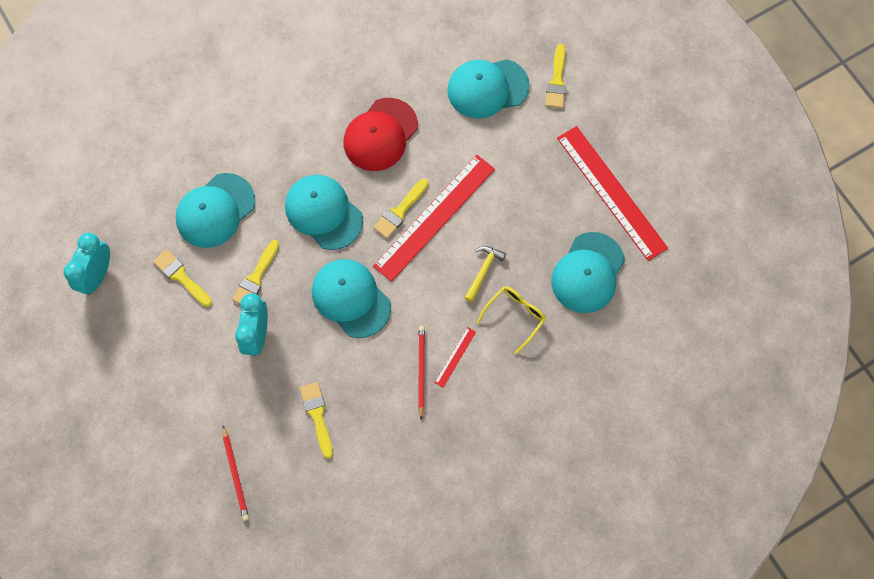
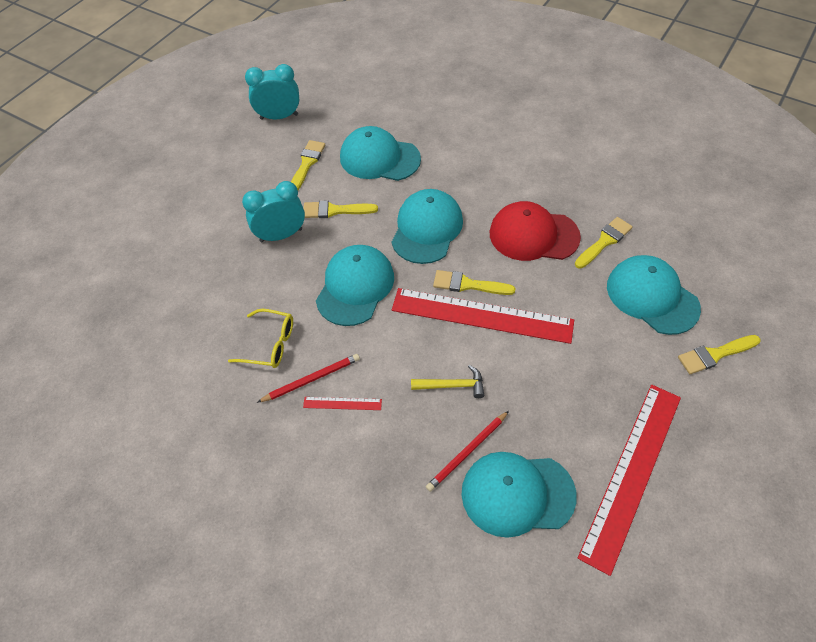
camera: 65 degrees right, 15 degrees down
(235, 475) = (141, 279): red pencil -> red pencil (467, 452)
(317, 415) = (224, 314): yellow brush -> yellow brush (604, 241)
(515, 316) = (420, 440): yellow glasses -> yellow glasses (270, 344)

